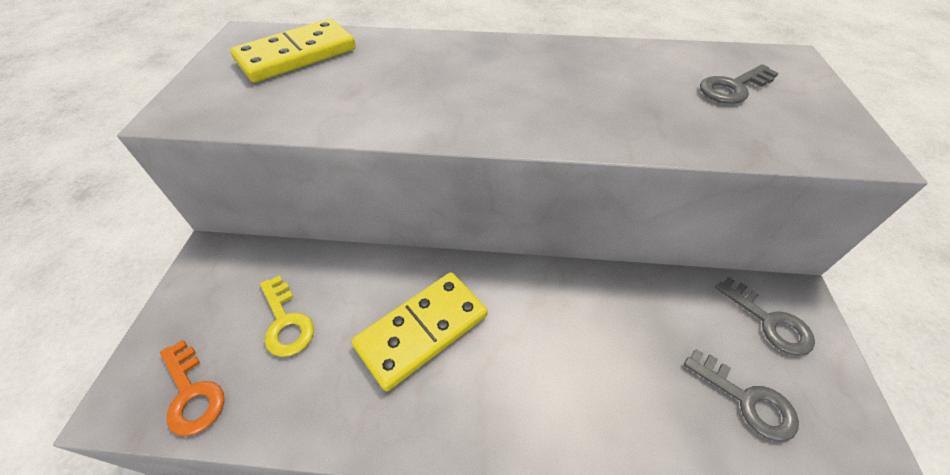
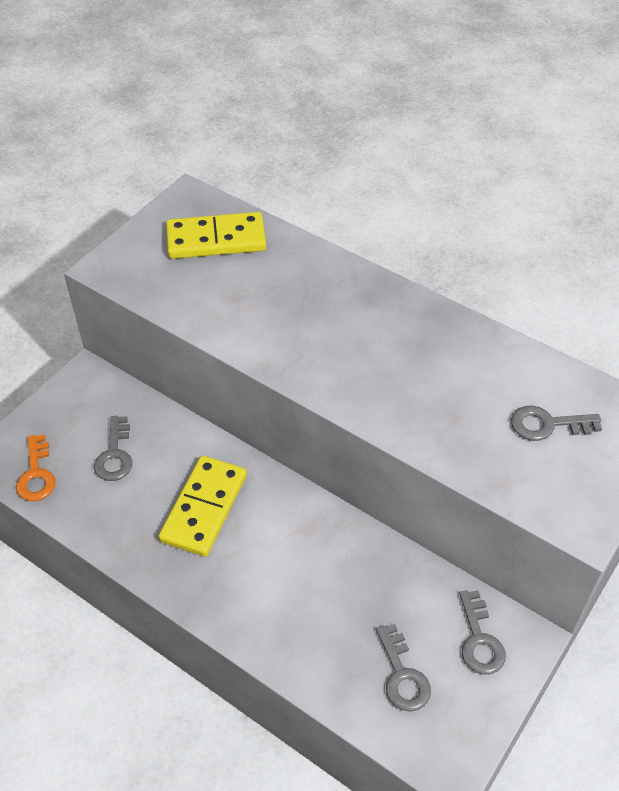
camera: 30 degrees right, 0 degrees up
(286, 322) = (115, 455): yellow key -> grey key
(422, 330) = (204, 508): yellow domino -> yellow domino turned 60 degrees counterclockwise

